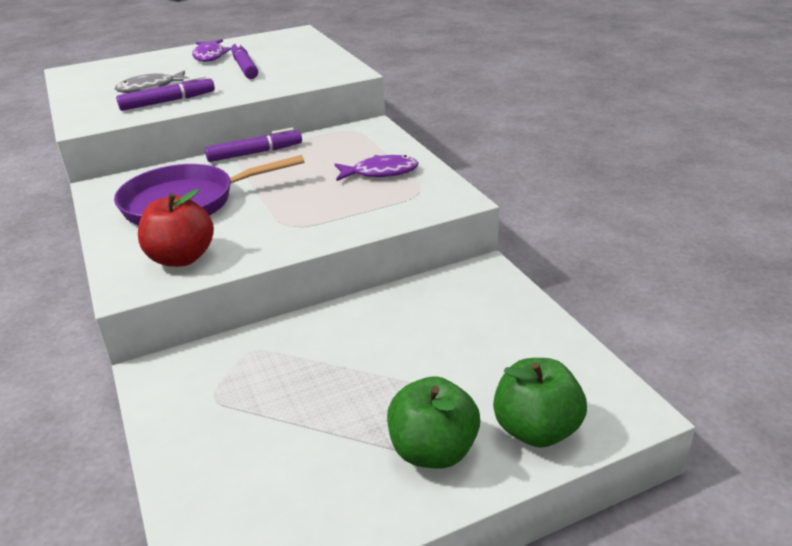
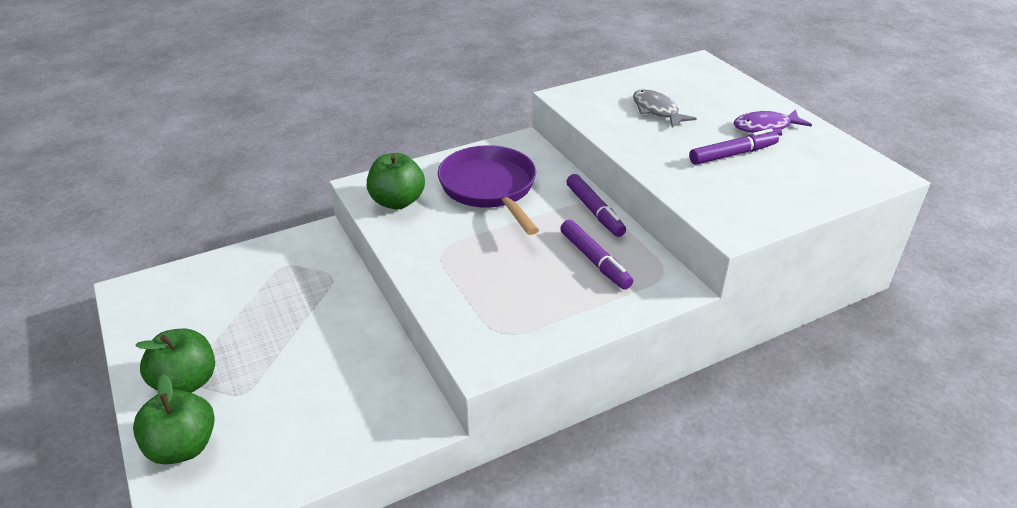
camera: 85 degrees right, 5 degrees up
(168, 102) = (622, 125): purple marker -> purple marker (594, 260)
(181, 258) = (397, 202): red apple -> green apple
(380, 172) = (549, 301): purple fish -> none

